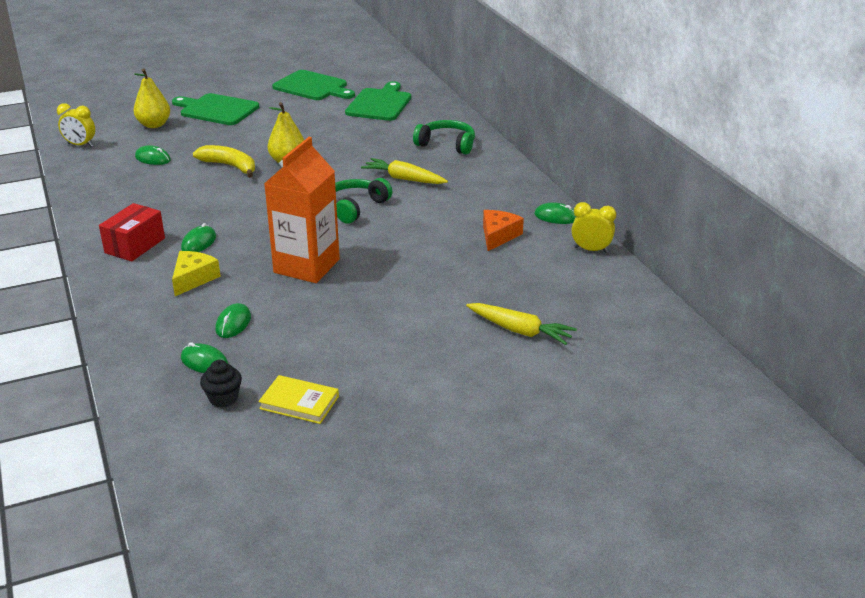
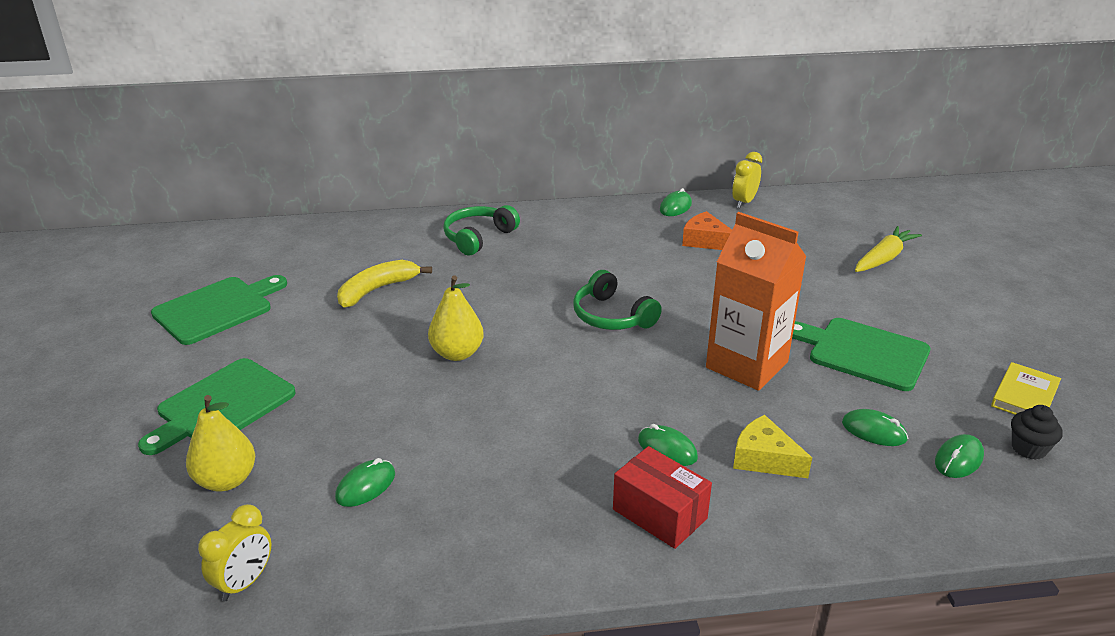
camera: 75 degrees left, 0 degrees up
(230, 166) = (442, 406): yellow banana -> yellow banana (377, 290)
(380, 104) = (325, 264): green cutting board -> green cutting board (863, 353)
(404, 179) = (553, 275): yellow carrot -> none

